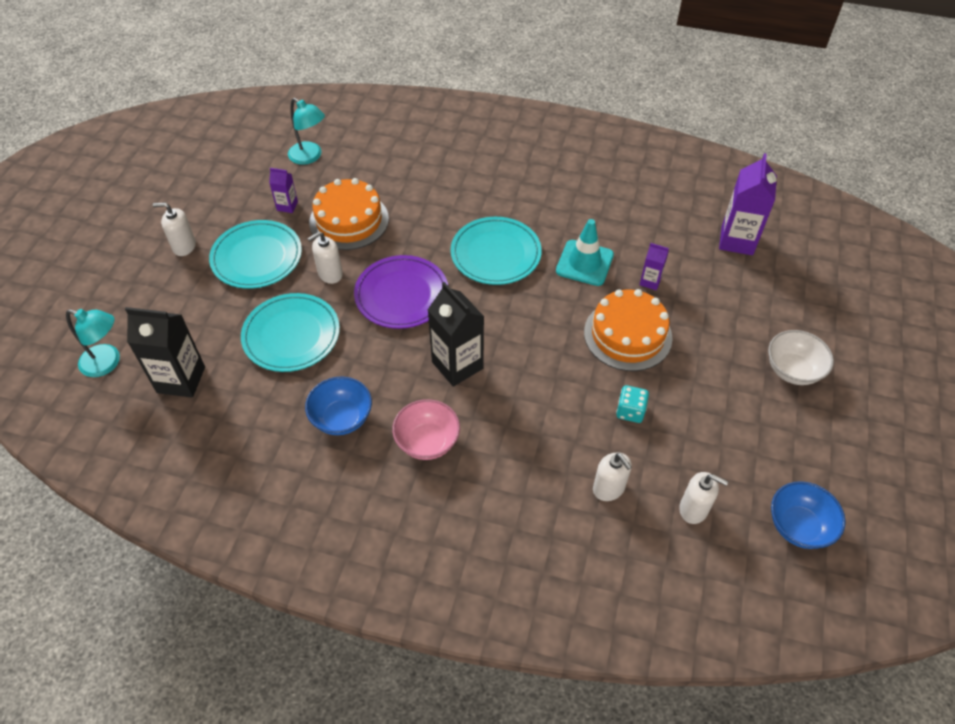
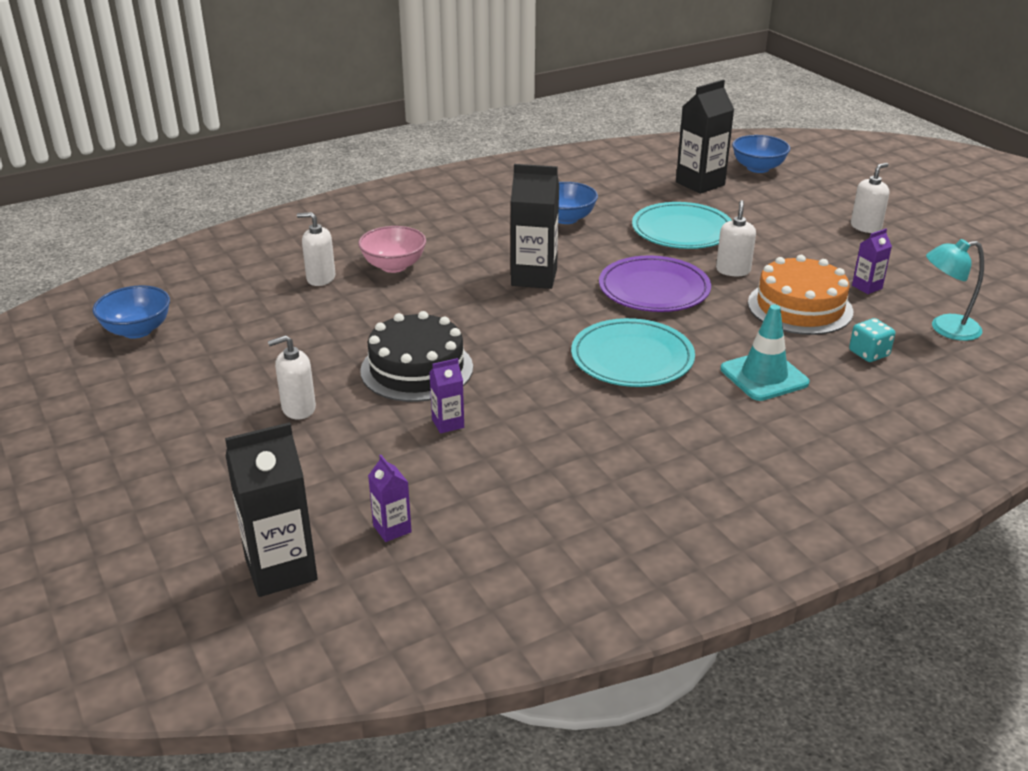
camera: 135 degrees right, 20 degrees down
(107, 363) = (758, 168): turquoise lamp -> blue bowl
(257, 257) = (805, 249): turquoise plate -> none
(427, 442) = (488, 237): pink bowl -> pink bowl (394, 266)
(584, 263) = (537, 400): turquoise traffic cone -> turquoise traffic cone (764, 376)
(627, 335) = (417, 369): orange cake -> black cake
(630, 411) = (352, 323): turquoise dice -> turquoise dice (869, 353)
(693, 509) = (239, 299): white soap dispenser -> white soap dispenser (298, 408)
(737, 240) = (392, 529): purple carton -> purple carton, size x0.51
(792, 370) = (214, 430): white bowl -> none
(807, 254) = (281, 569): none -> black carton

